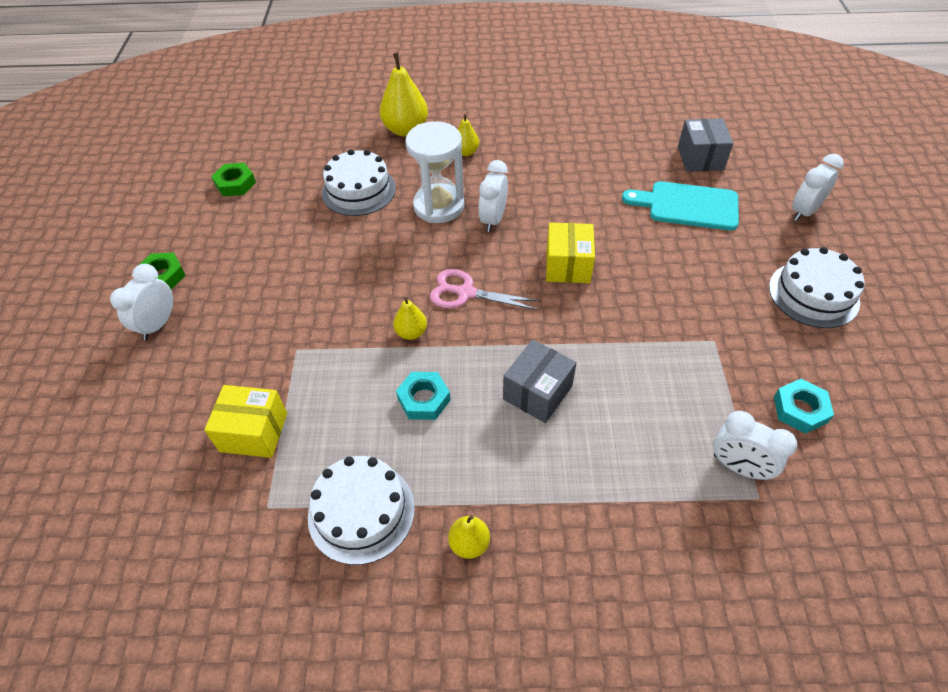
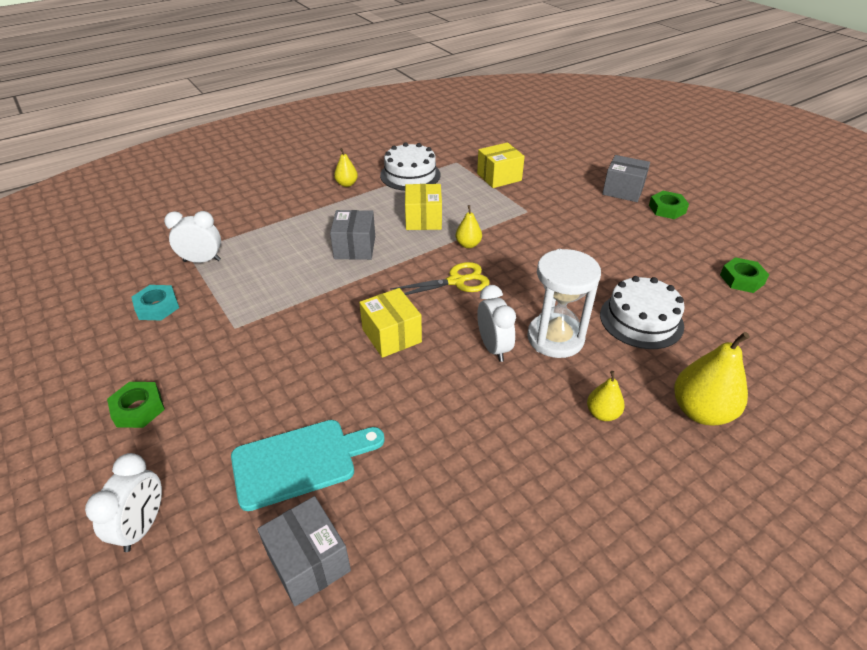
camera: 145 degrees right, 10 degrees down
(158, 324) = (623, 190): white clock -> grey box
(424, 399) = (423, 219): turquoise nut -> yellow box
(466, 293) = (456, 281): pink scissors -> yellow scissors
(813, 294) = (138, 409): white cake -> green nut

